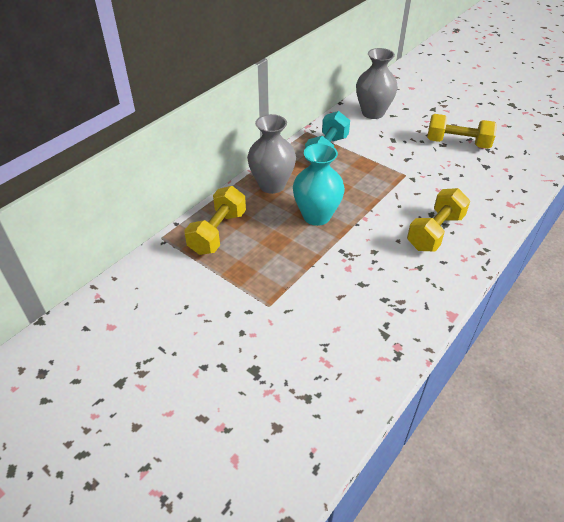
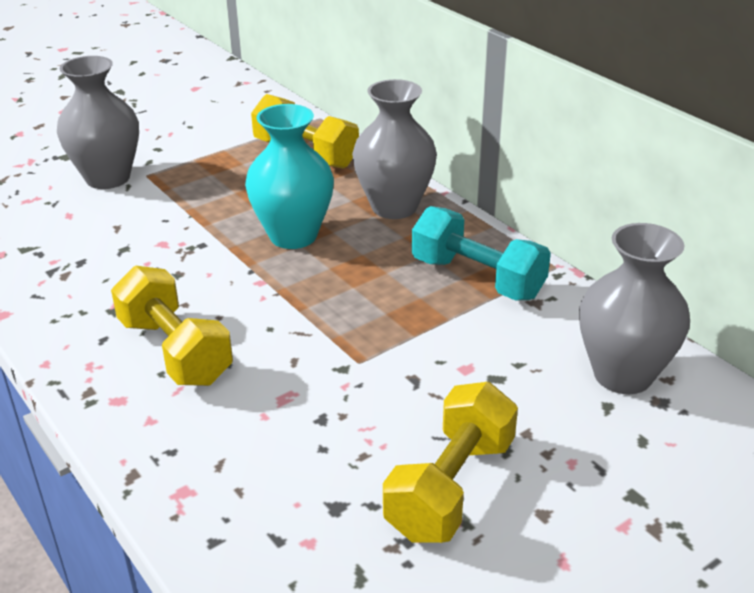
camera: 105 degrees right, 10 degrees down
(280, 326) = (108, 178): none -> grey vase

